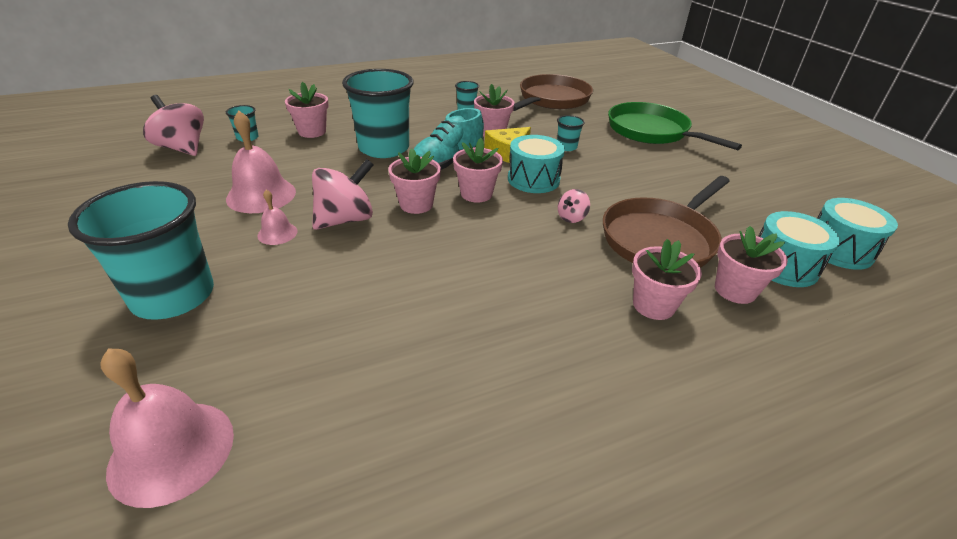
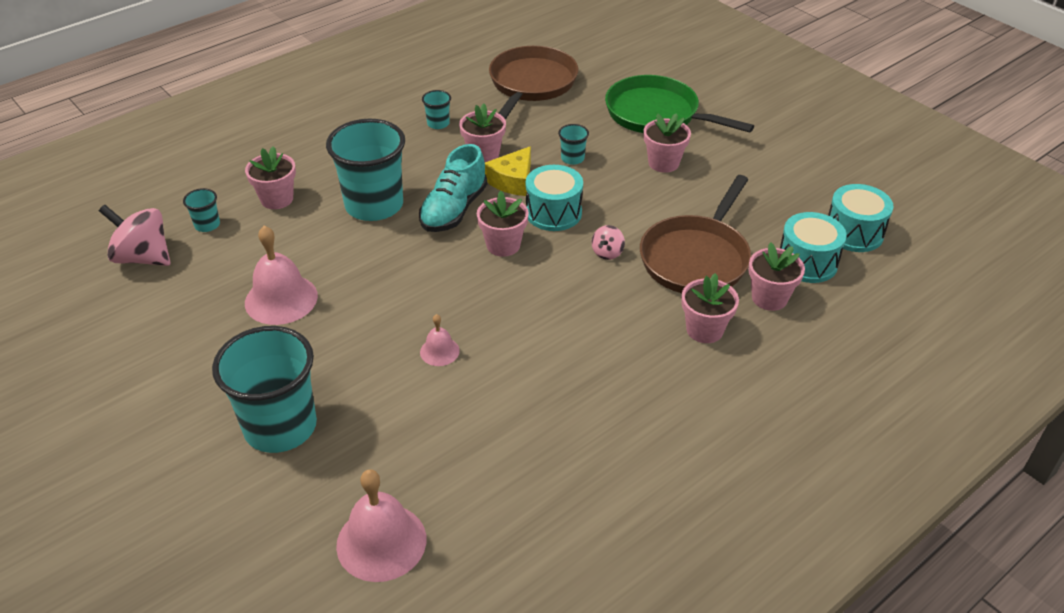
camera: 15 degrees left, 5 degrees up
(277, 233) = (330, 339): pink bell -> pink bell (439, 351)
(345, 219) = (388, 308): pink spinning top -> none
(416, 204) = (449, 273): pink flower pot -> pink flower pot (663, 163)

